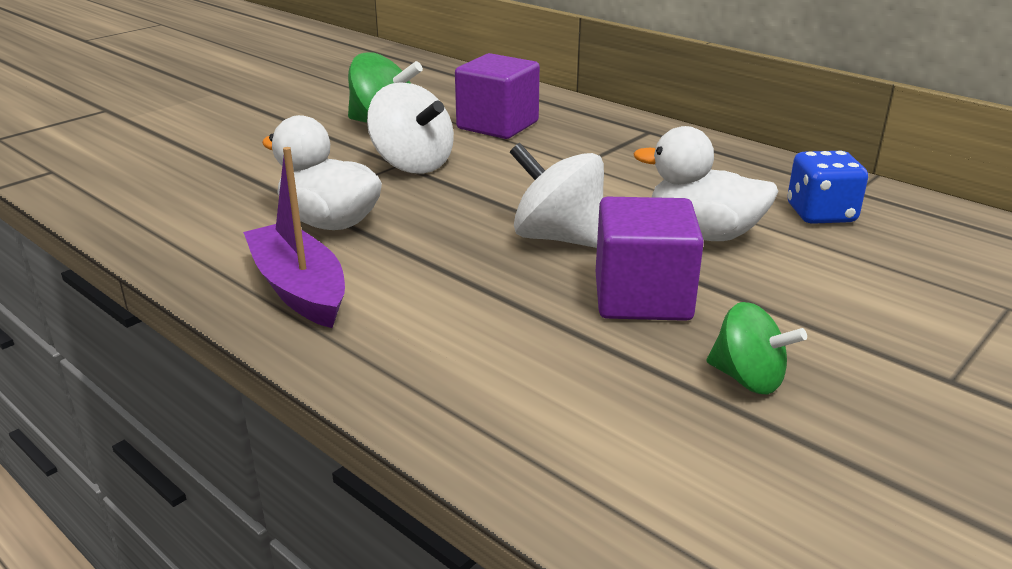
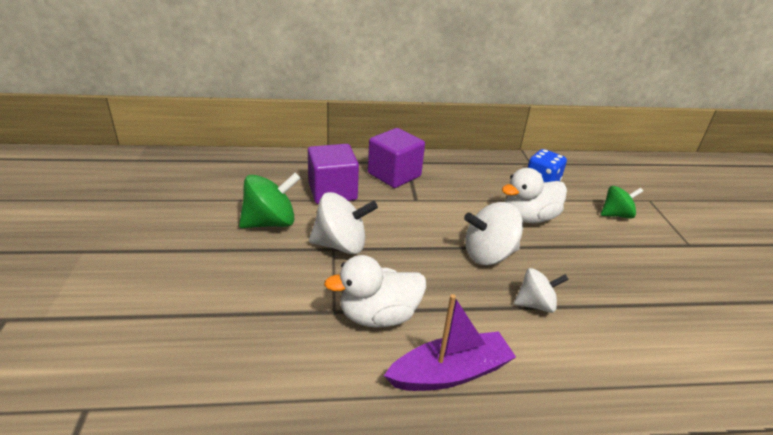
camera: 50 degrees left, 5 degrees up
(299, 289) = (450, 373): purple boat -> purple boat turned 150 degrees clockwise
(512, 298) = (535, 304): none -> white spinning top
(642, 297) = (570, 268): purple cube -> purple cube (394, 175)
(748, 379) = (658, 286): green spinning top -> green spinning top (616, 215)

